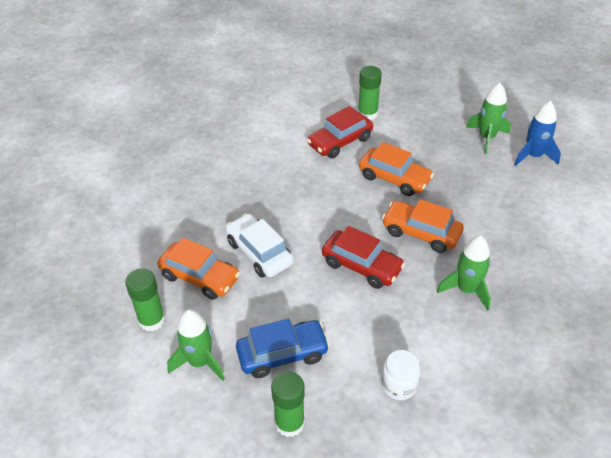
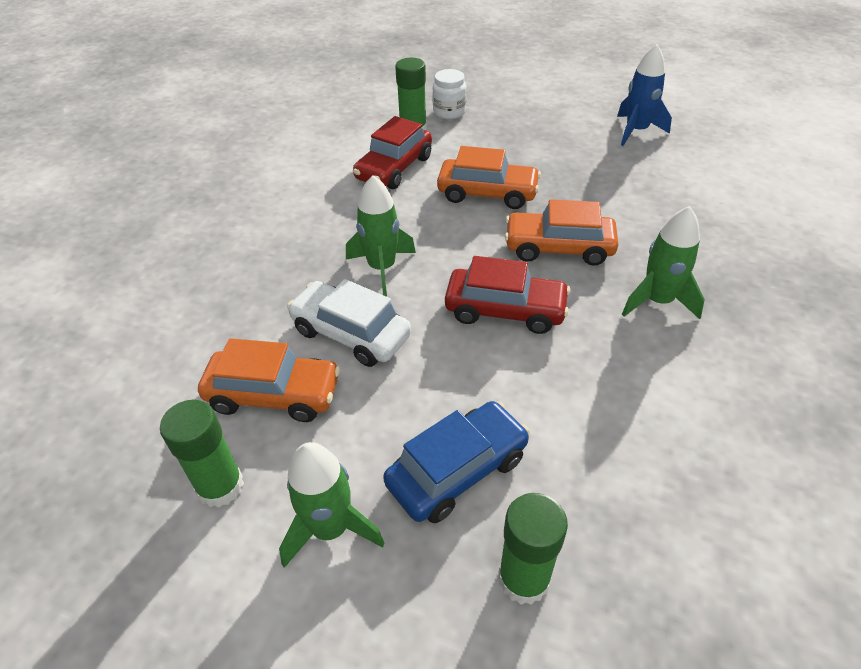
camera: 20 degrees left, 0 degrees up
(398, 385) = (650, 459): white jar -> white jar (449, 112)
(486, 137) = (571, 124): green rocket -> green rocket (381, 268)

